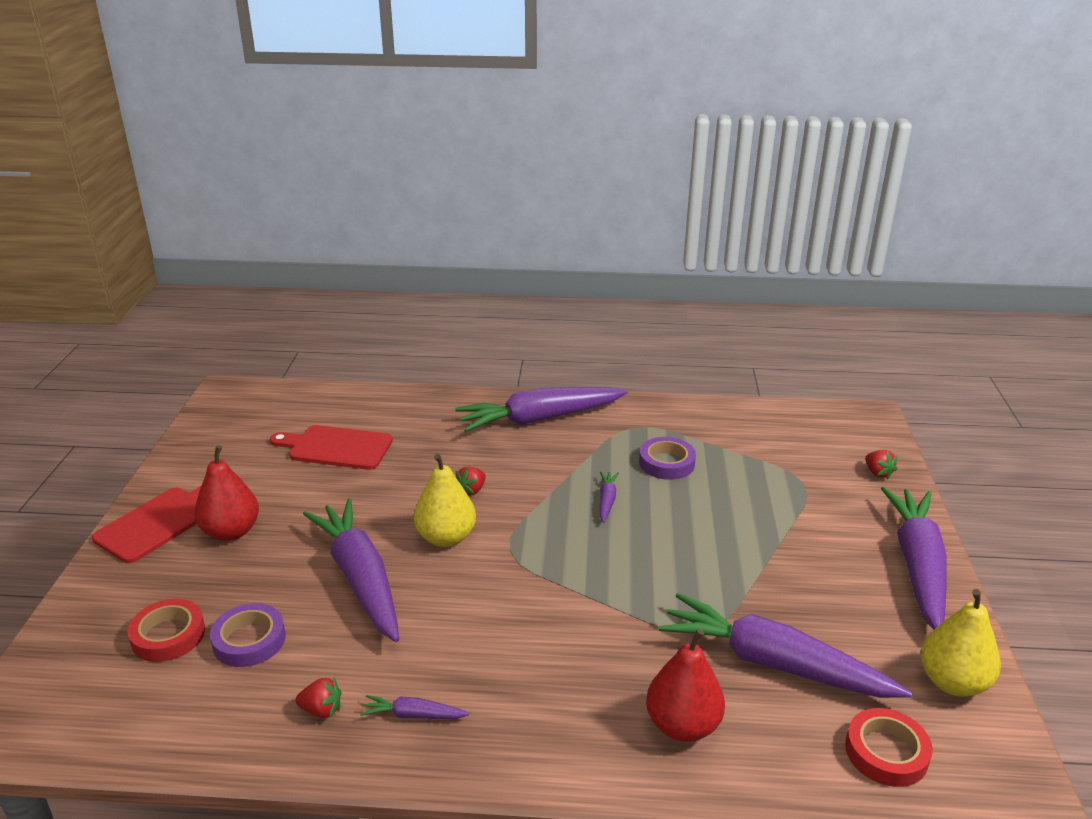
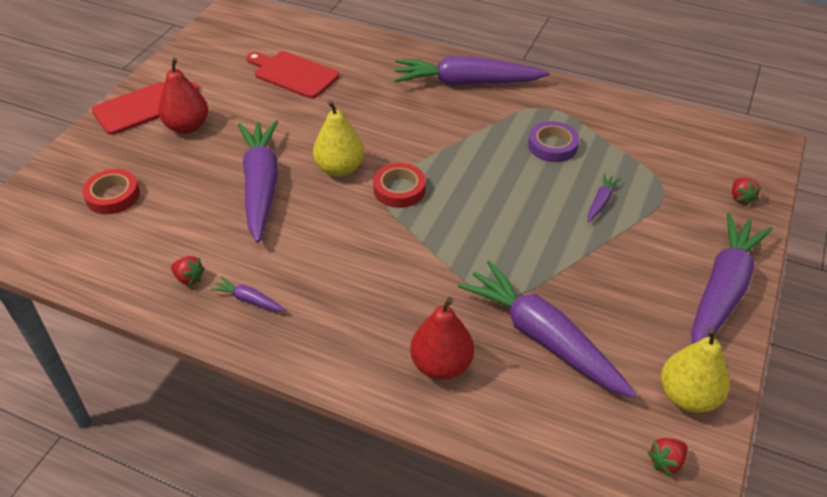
camera: 20 degrees right, 15 degrees up
(249, 640) = (164, 213): purple tape -> none
(471, 490) = (379, 134): red strawberry -> red strawberry (666, 462)
(607, 501) = (483, 167): purple carrot -> purple carrot (600, 202)
(886, 752) = (592, 434): red tape -> red tape (399, 189)

